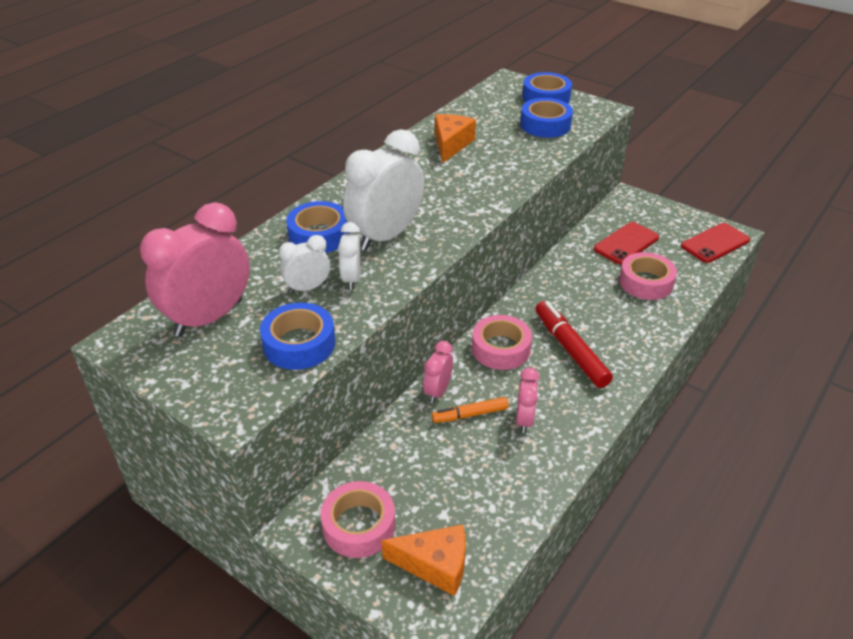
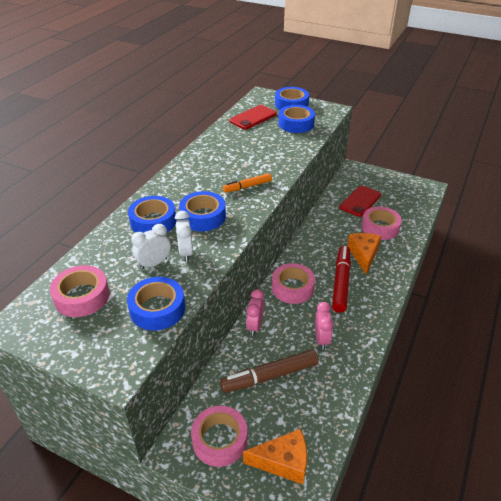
camera: 10 degrees left, 0 degrees up
(209, 317) = (82, 296): pink clock -> pink tape
(385, 236) = (203, 217): white clock -> blue tape
(442, 457) = (269, 376): none -> brown marker
(451, 144) = (233, 144): orange cheese -> orange cheese (363, 255)
(470, 414) = (282, 340): orange marker -> orange marker (247, 186)
(570, 349) = (341, 282): red marker -> red marker turned 45 degrees clockwise
(715, 243) = (418, 195): red phone -> red phone (253, 117)

